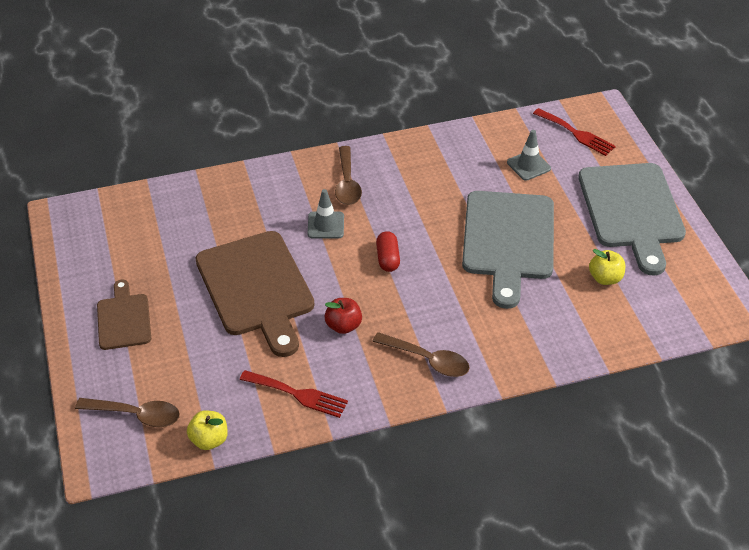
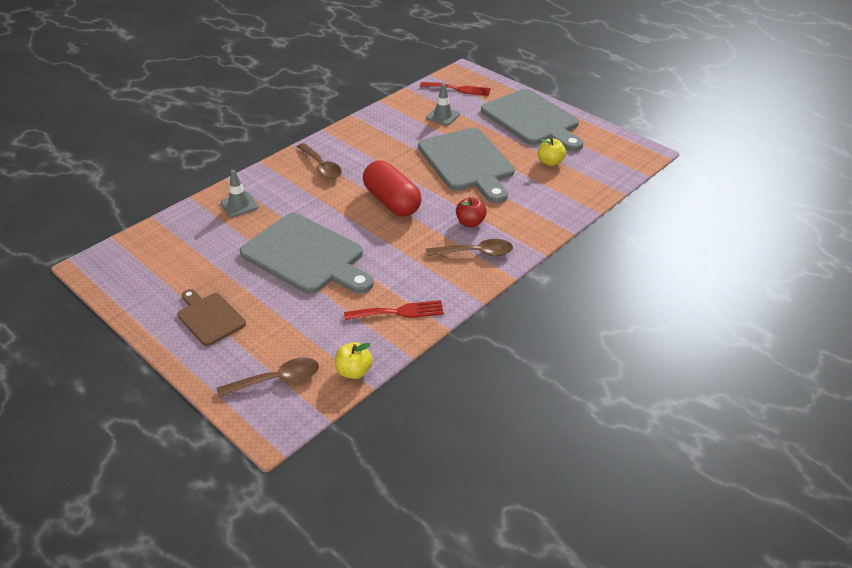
camera: 30 degrees left, 5 degrees down
(257, 288) = (306, 256): brown cutting board -> grey cutting board
(325, 225) = (327, 197): grey traffic cone -> grey traffic cone (239, 205)
(343, 326) = (395, 255): red apple -> red apple (470, 223)
(388, 258) = (392, 202): red capsule -> red capsule, size x1.93

